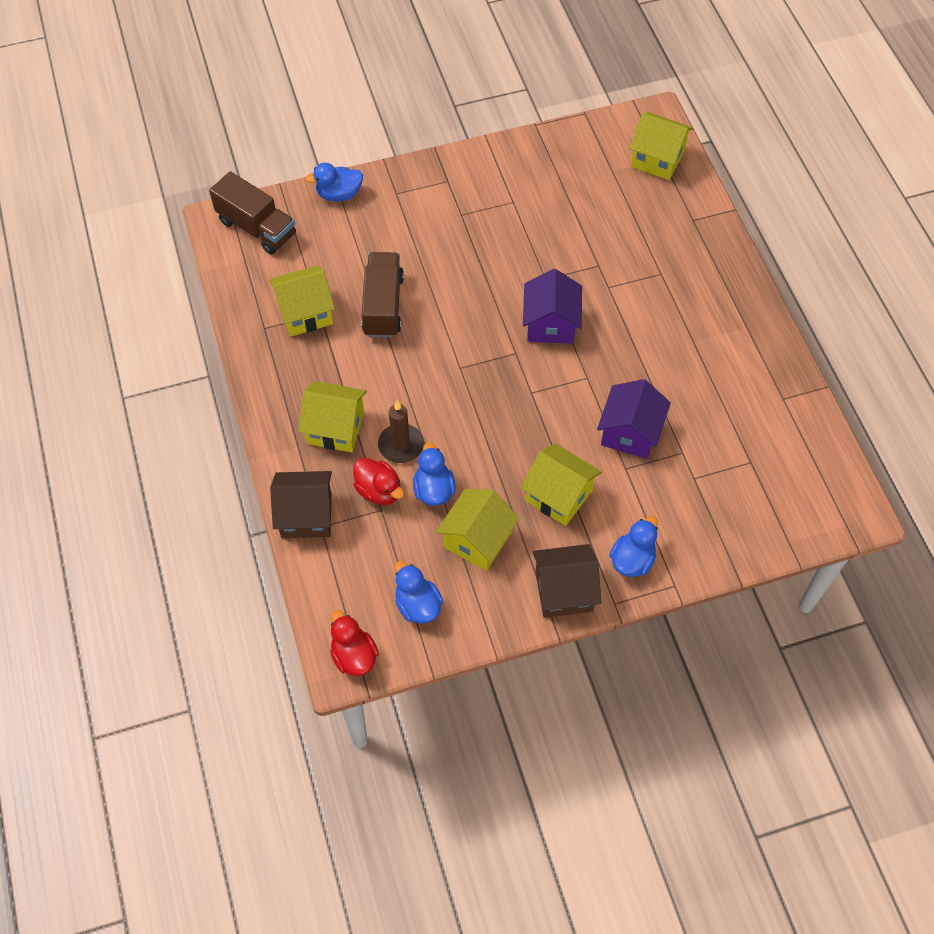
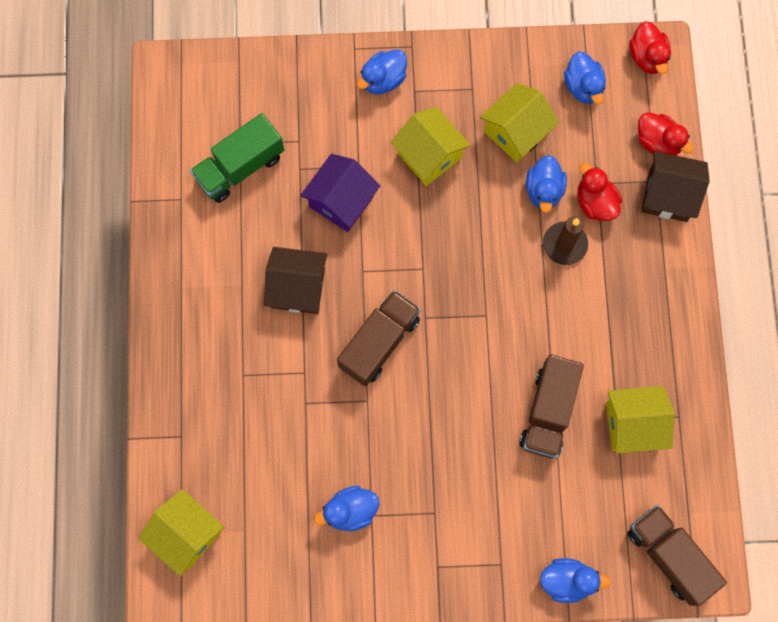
camera: 165 degrees left, 15 degrees up
(326, 566) = (658, 142): none -> red duck
(335, 428) = (624, 279): yellow house -> none
(531, 201) = (350, 511): none -> blue duck
(550, 324) = (379, 342): purple house -> brown truck
(564, 591) = (452, 67): brown house -> brown house (298, 288)
(740, 440) = (240, 167): none -> green truck

